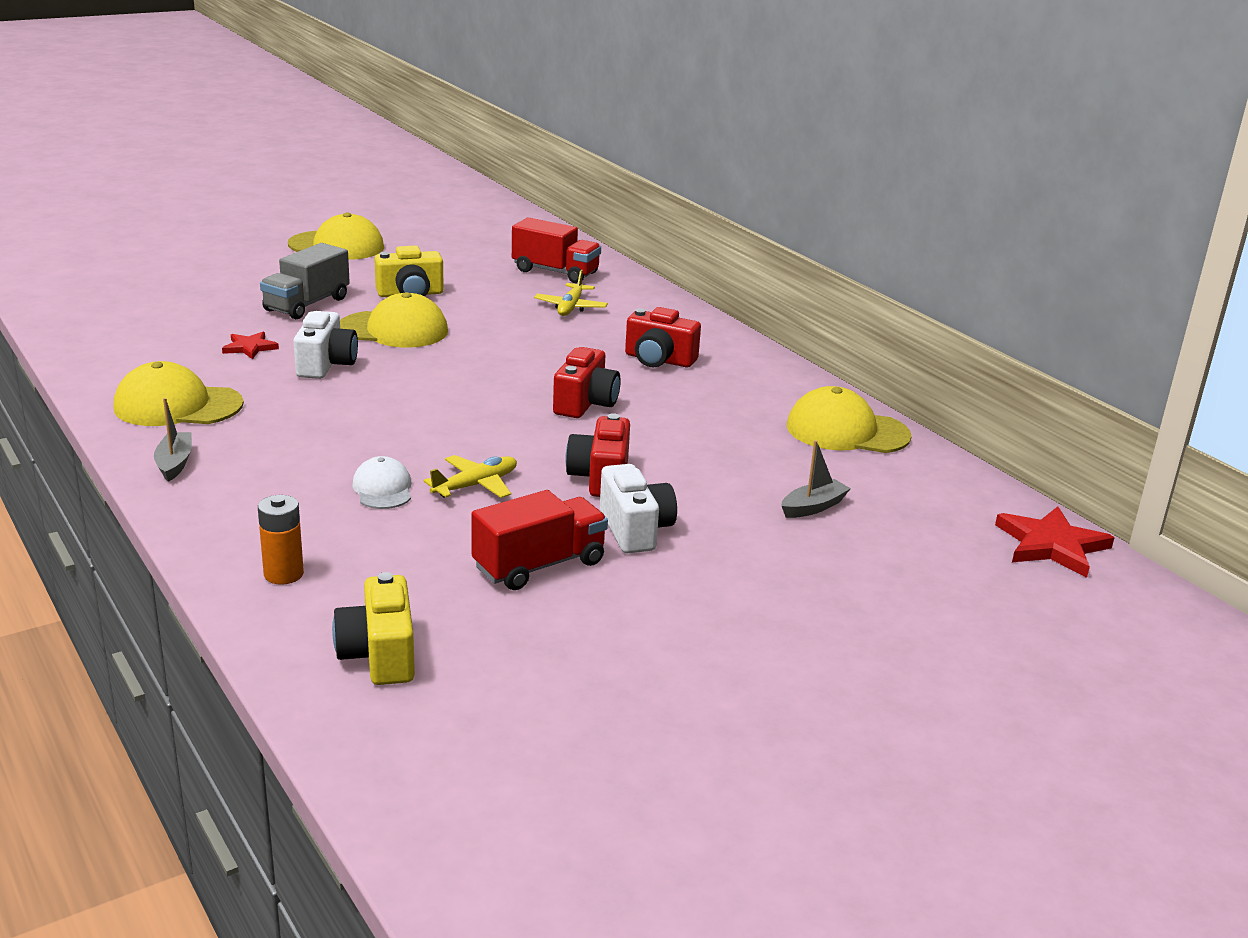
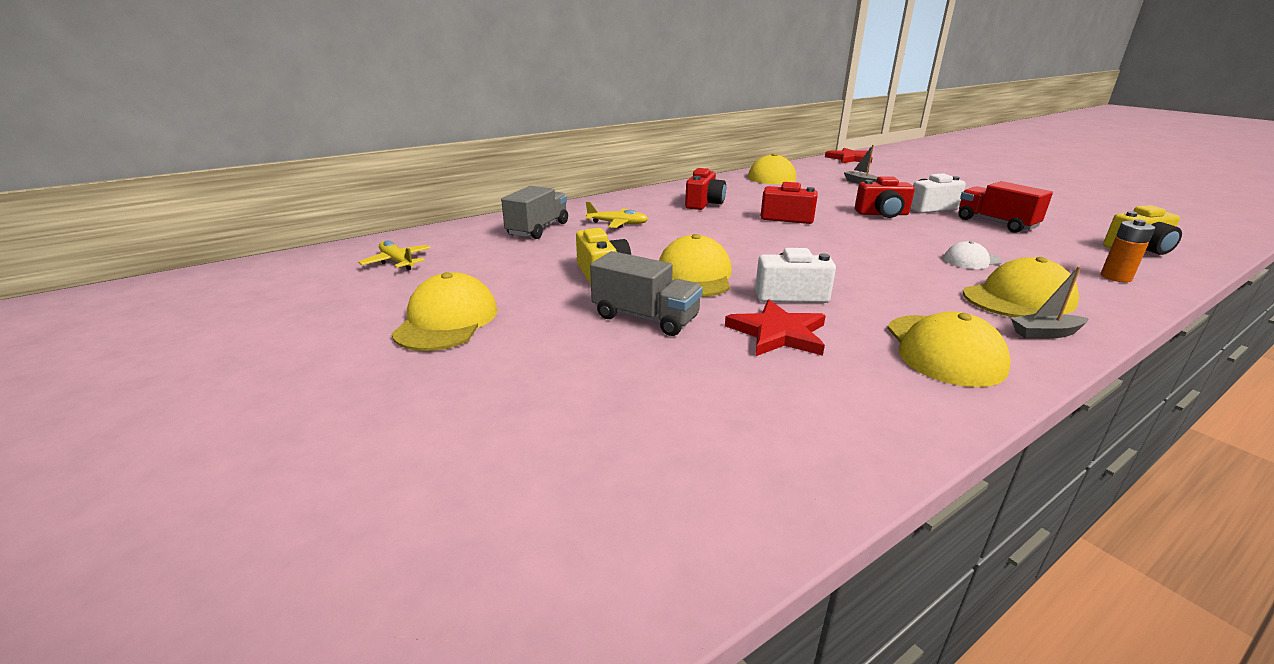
camera: 90 degrees left, 0 degrees up
(250, 347) = (778, 333): red star -> red star, size x1.71
(257, 479) = (1018, 298): none -> yellow cap
(476, 485) = (931, 238): yellow plane -> yellow plane (397, 262)
(555, 272) = (538, 229): red truck -> grey truck

